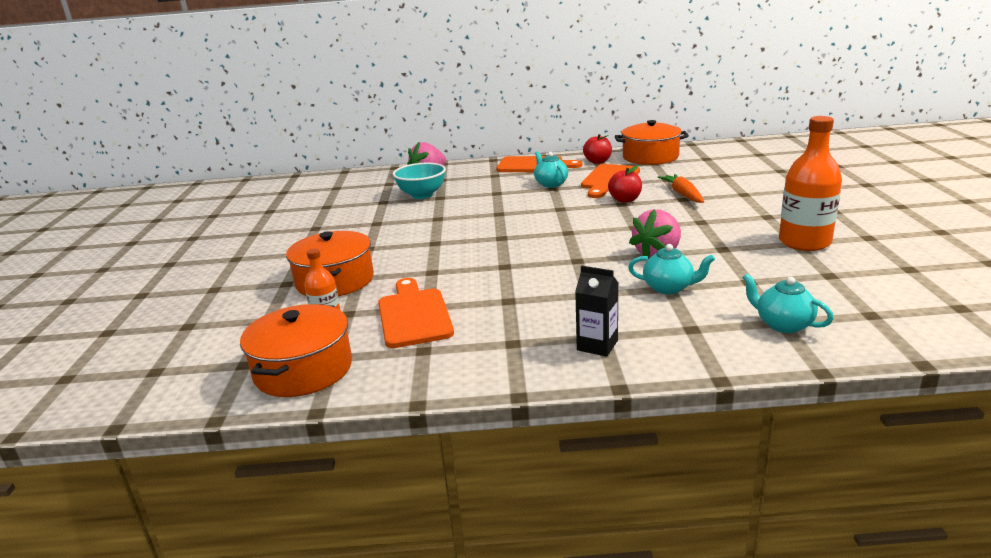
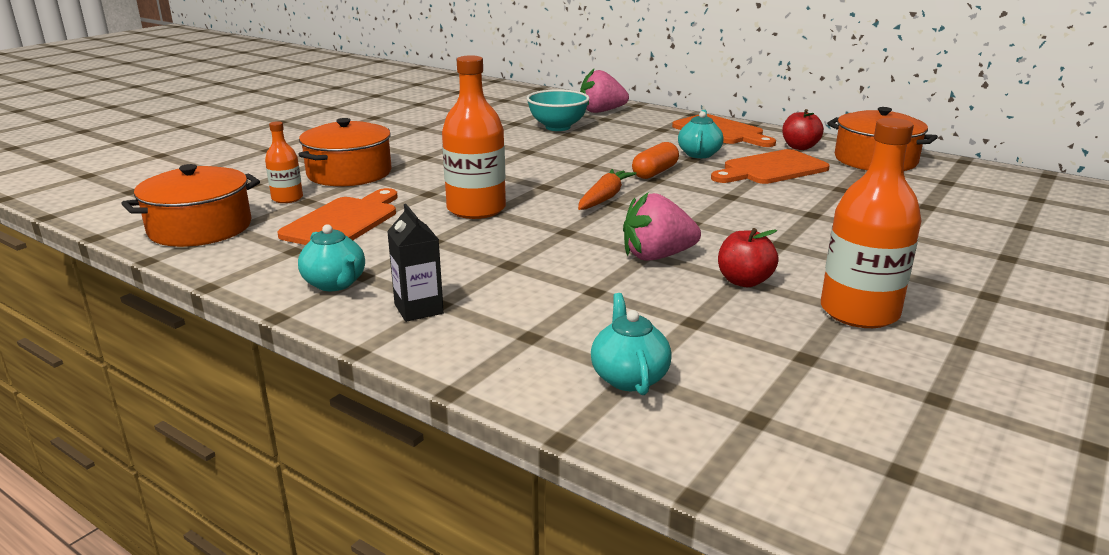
camera: 35 degrees right, 0 degrees up
(490, 269) = (476, 209): none -> orange bottle
(550, 204) = (655, 172): none -> orange capsule
(625, 200) = (742, 194): red apple -> red apple (744, 281)
(669, 288) = (594, 291): turquoise teapot -> turquoise teapot (335, 284)
(683, 194) = (823, 210): orange carrot -> orange carrot (604, 198)

